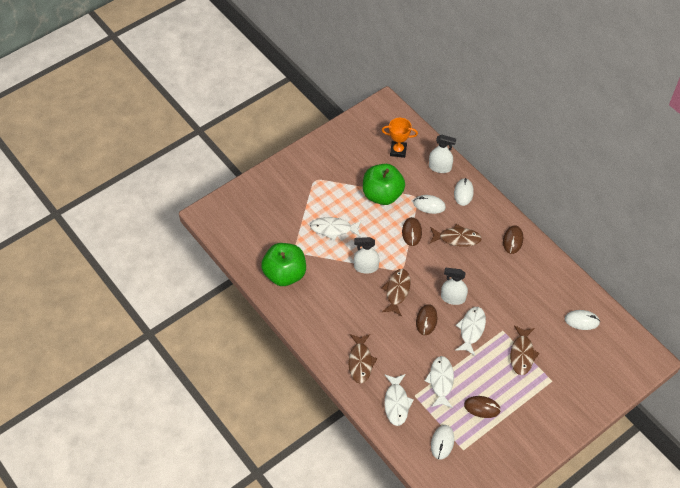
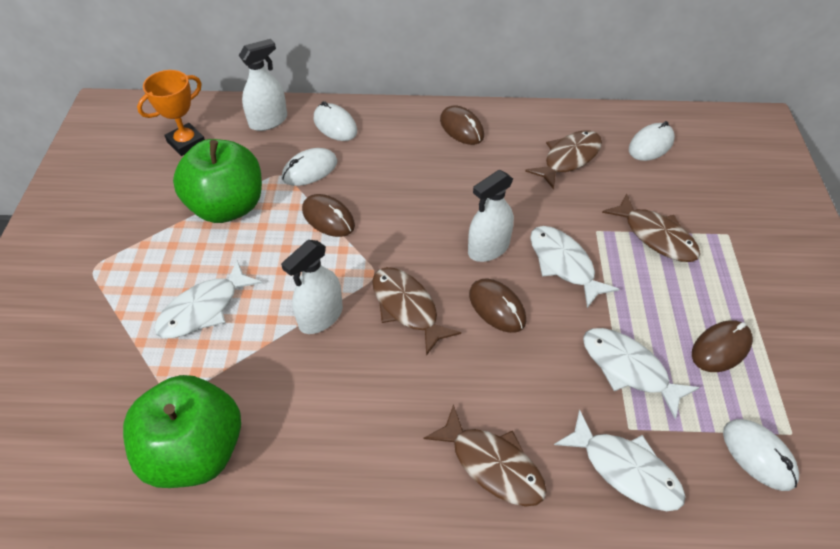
camera: 50 degrees left, 5 degrees down
(457, 238) = (396, 178): brown fish -> brown fish (569, 158)

